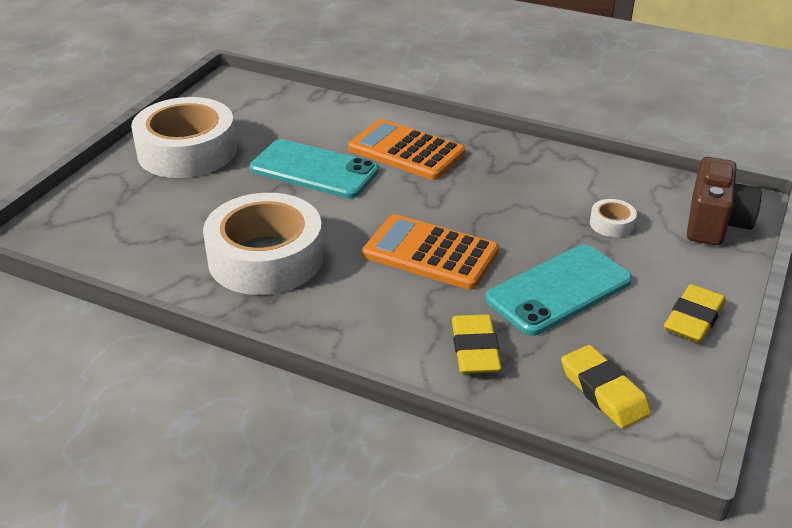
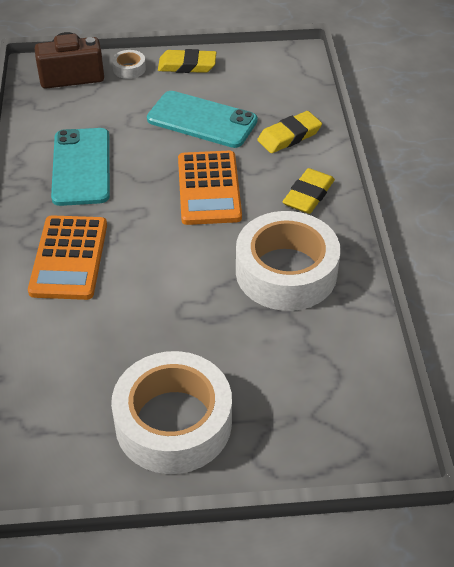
camera: 120 degrees left, 10 degrees up
(314, 170) = (142, 305): turquoise phone -> turquoise phone (81, 167)
(604, 391) = (279, 82): yellow eraser -> yellow eraser (308, 195)
(611, 224) = (105, 117): white tape -> white tape (129, 69)

